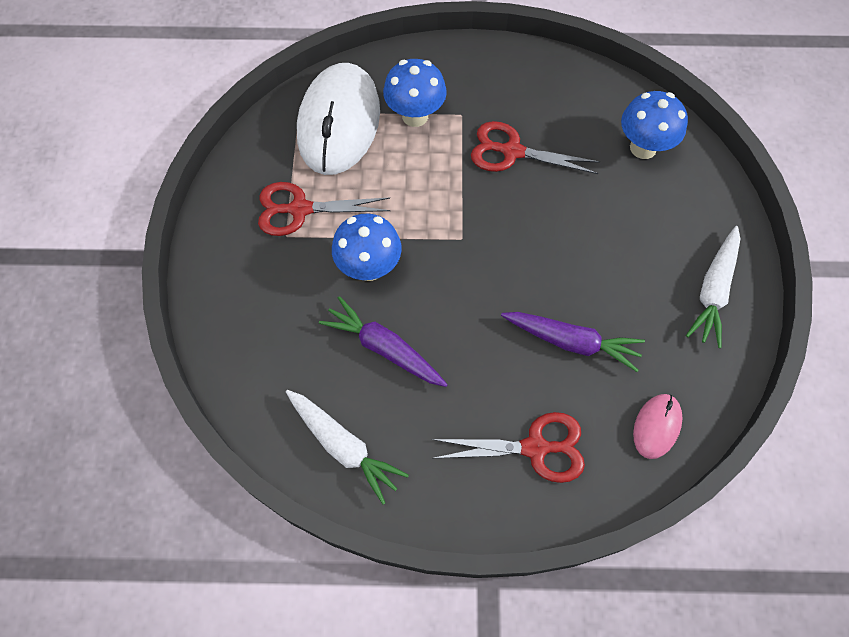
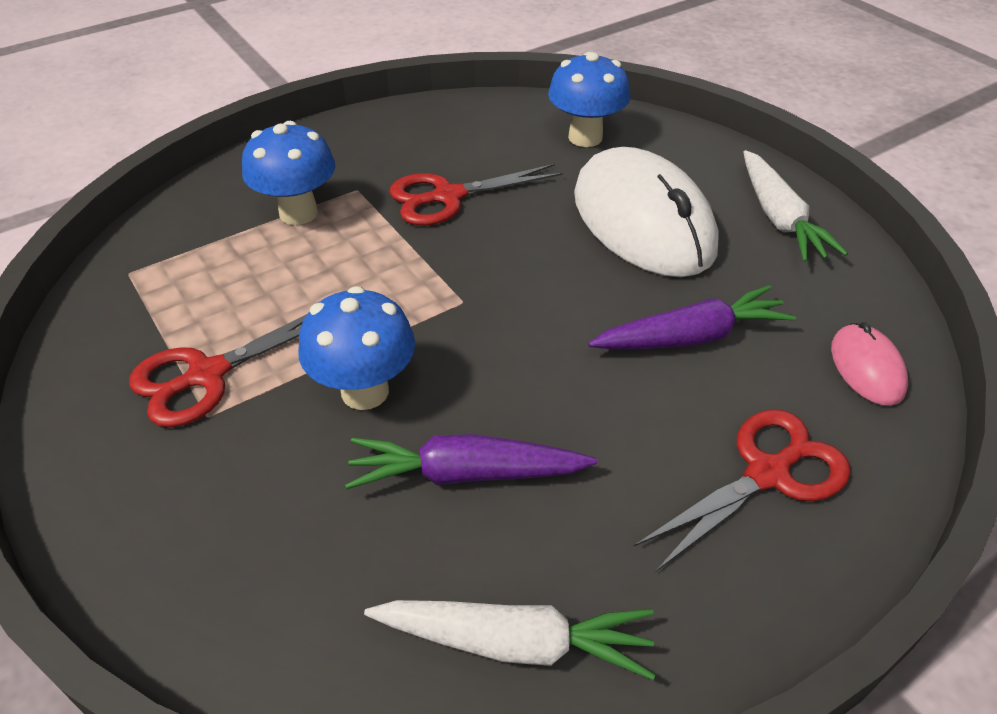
camera: 35 degrees left, 20 degrees down
(339, 122) = (197, 260): white mouse -> white mouse (643, 221)

